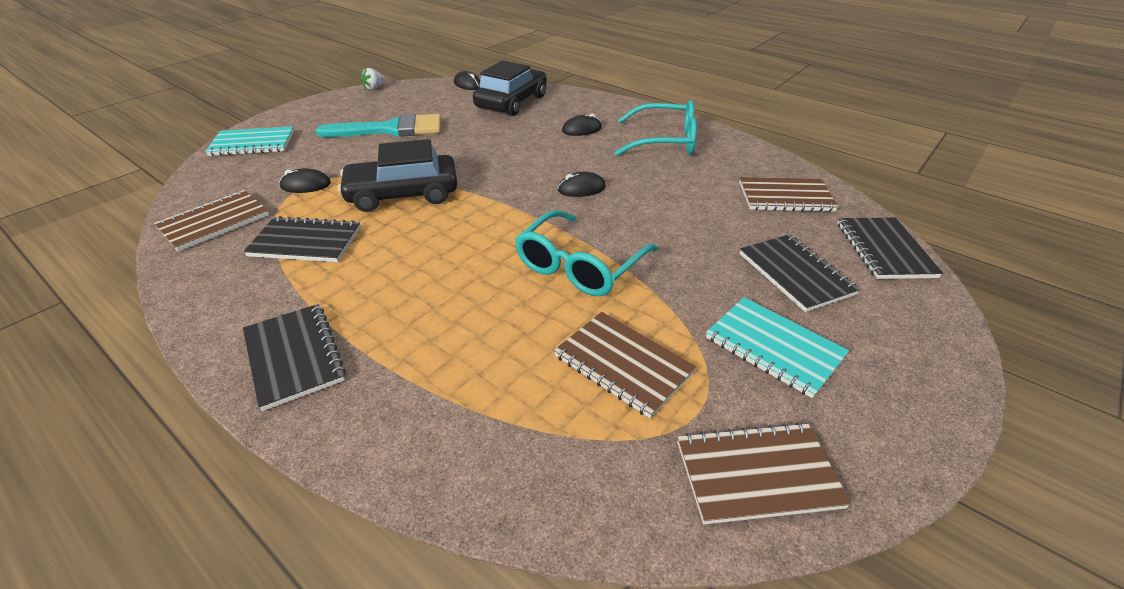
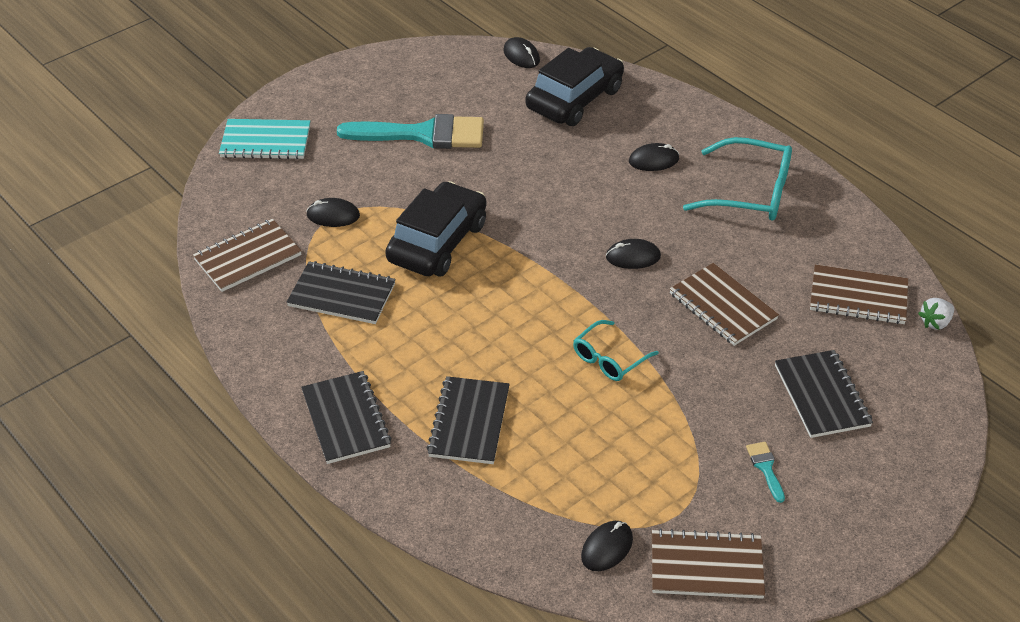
camera: 10 degrees right, 5 degrees up
(374, 88) = (400, 51): white strawberry -> white strawberry (935, 322)
(403, 194) = (437, 242): black car -> black car turned 120 degrees clockwise
(579, 266) = (609, 359): turquoise glasses -> turquoise glasses, size x0.59
(623, 364) = (626, 465): brown notebook -> brown notebook (722, 306)
(626, 468) = (607, 548): none -> black mouse
(773, 347) = (765, 468): turquoise notebook -> turquoise brush
(884, 250) = (929, 380): black notebook -> black notebook (469, 422)

